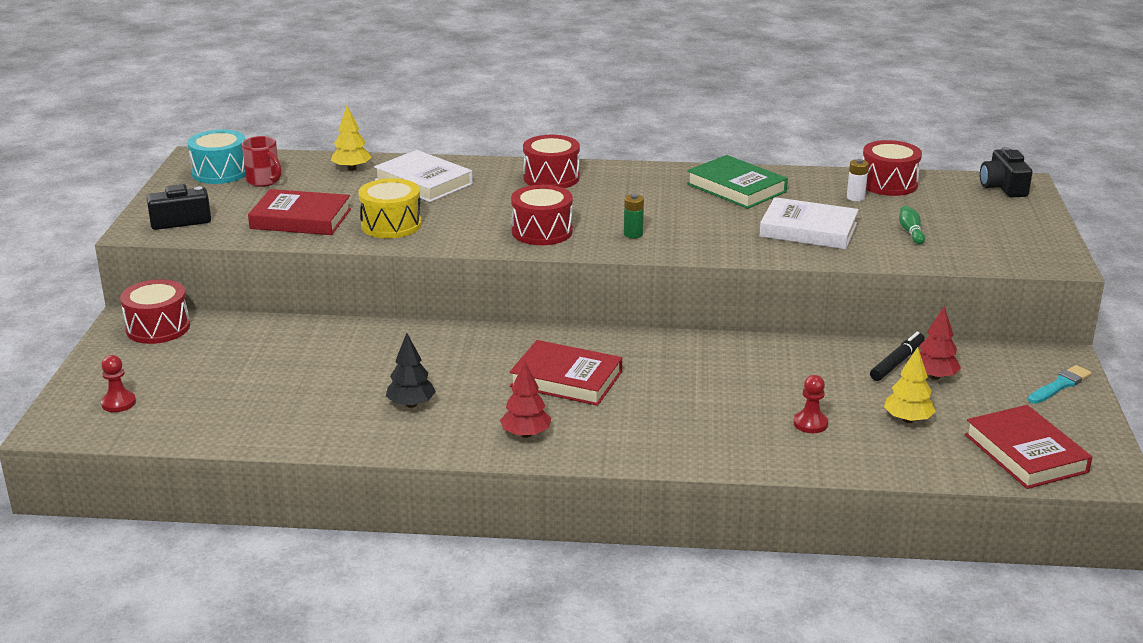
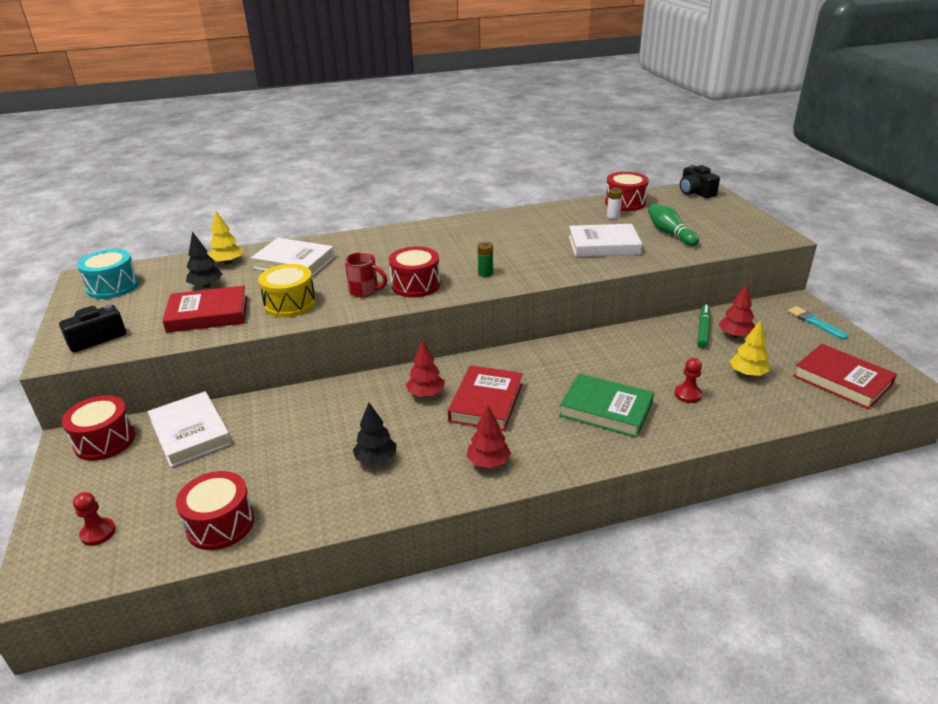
camera: 20 degrees left, 5 degrees up
(242, 339) = (190, 433): none -> white book
(264, 181) = (157, 287): red mug -> red mug (365, 291)
(315, 189) = (206, 286): none -> black tree
(505, 357) = (426, 394): none -> red tree
(551, 178) = (392, 241): red drum -> red drum (220, 524)
(566, 379) = (486, 402): red book -> red book turned 75 degrees counterclockwise
(736, 188) = (529, 224): green book -> green book (606, 409)
(896, 362) = (703, 330): black marker -> green marker
(910, 232) = (670, 233): green bowling pin -> green bowling pin, size x1.62
(1060, 385) = (814, 322): turquoise brush -> turquoise brush turned 60 degrees counterclockwise

